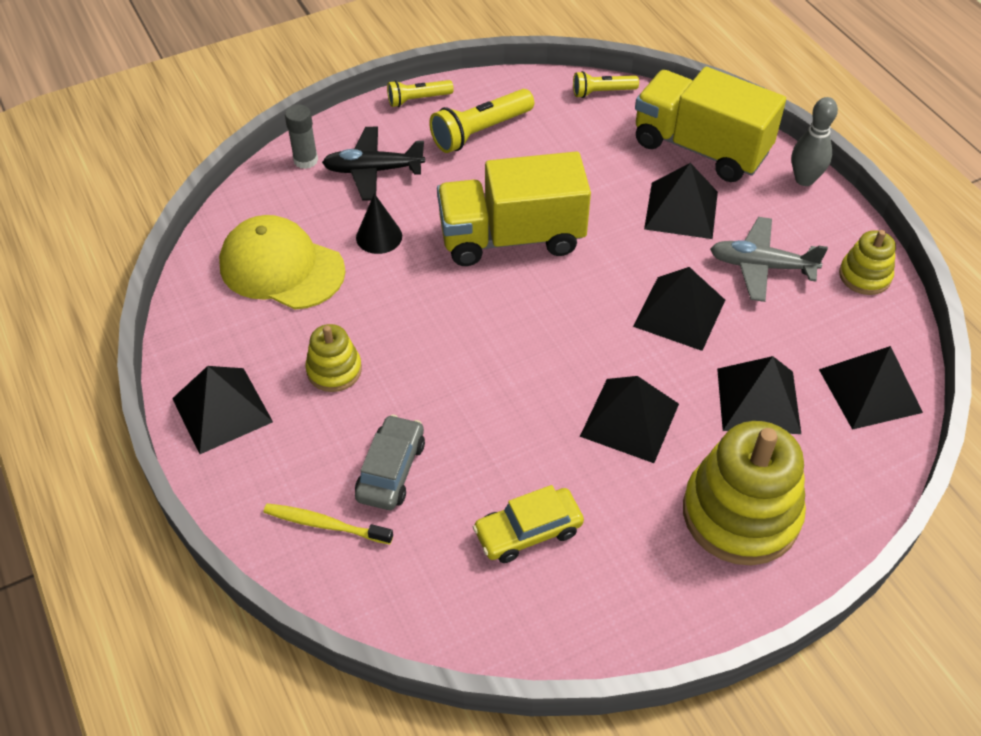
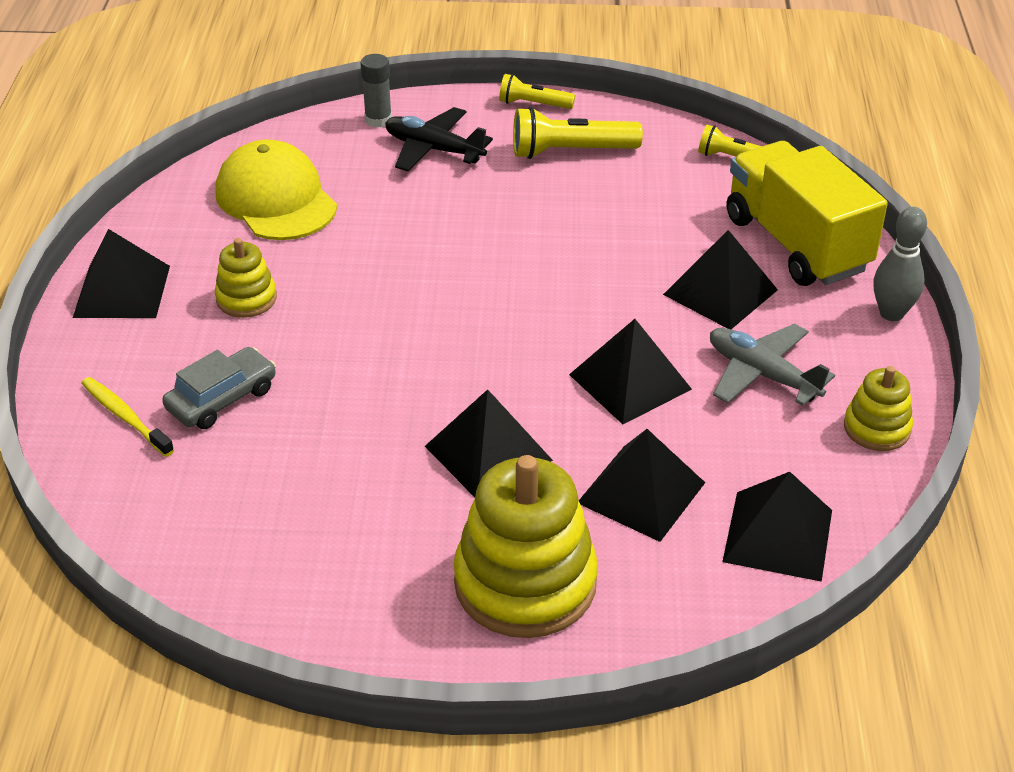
camera: 30 degrees right, 10 degrees down
(379, 236) = (388, 206): black cone -> none
(511, 238) = (516, 252): yellow truck -> none
(528, 532) = (299, 503): yellow car -> none

